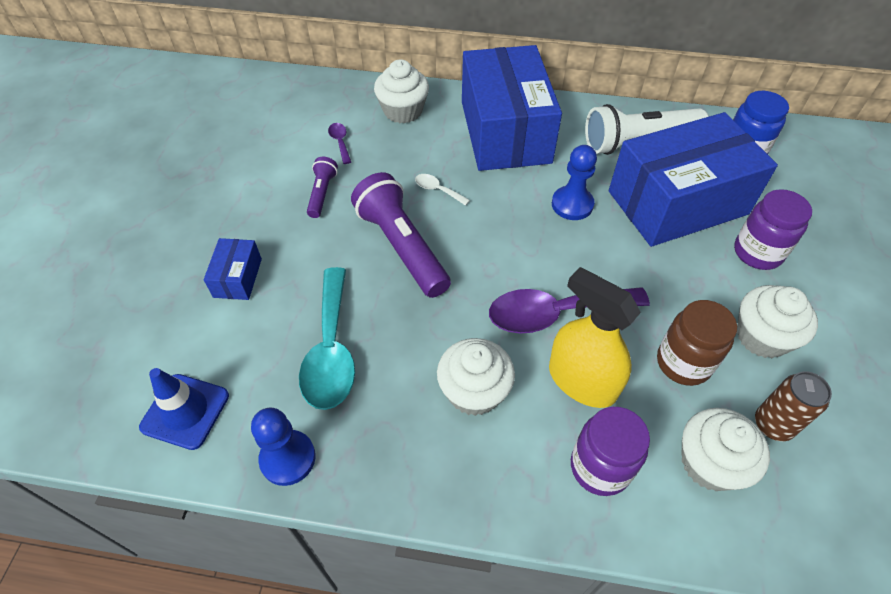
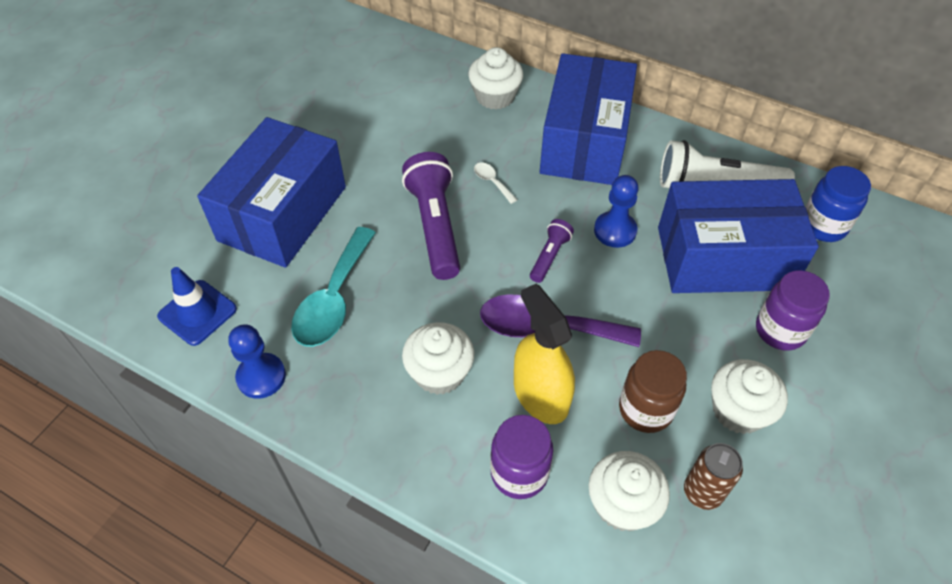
camera: 20 degrees right, 0 degrees up
(237, 278) = (283, 213): blue box -> blue box, size x2.42
(322, 193) = (386, 157): purple flashlight -> purple flashlight (549, 256)
(340, 142) = (423, 112): purple spoon -> none

